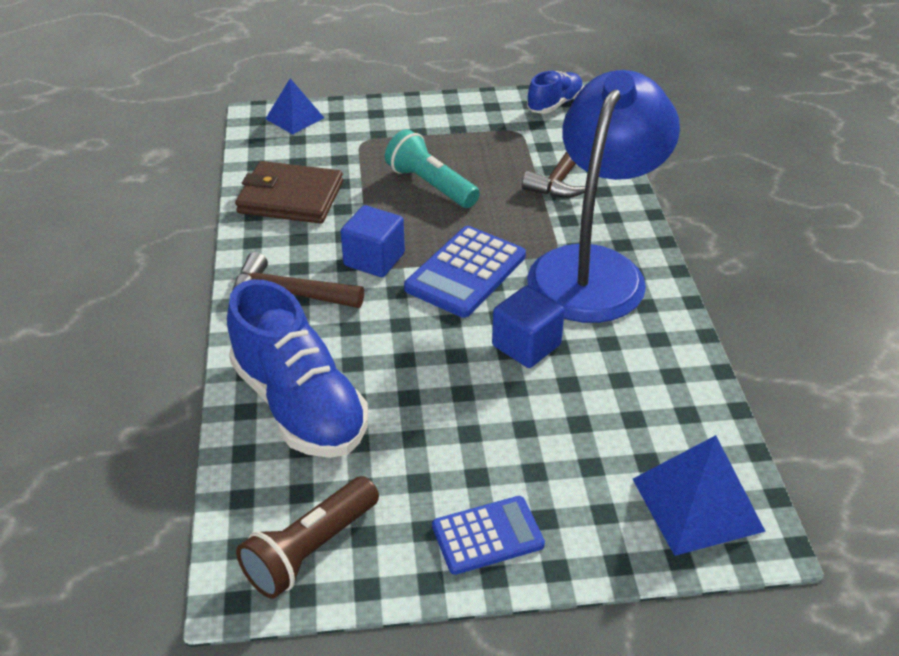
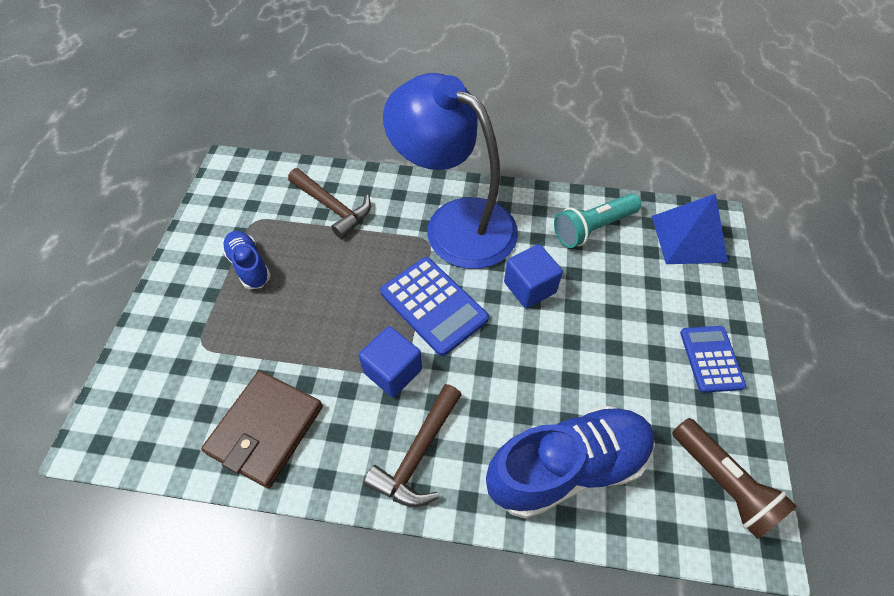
camera: 75 degrees left, 15 degrees up
(294, 118) = (120, 403): blue pyramid -> none
(430, 185) = (302, 303): turquoise flashlight -> turquoise flashlight (592, 228)
(554, 104) = (229, 185): blue shoe -> blue shoe (249, 266)

